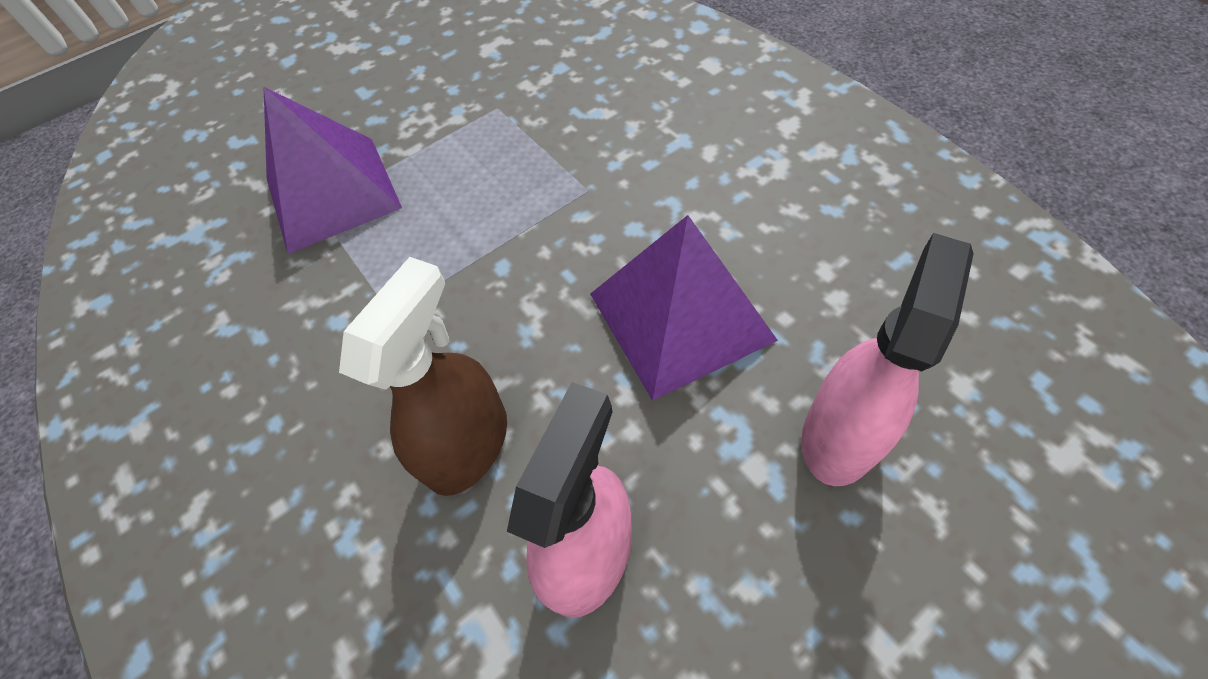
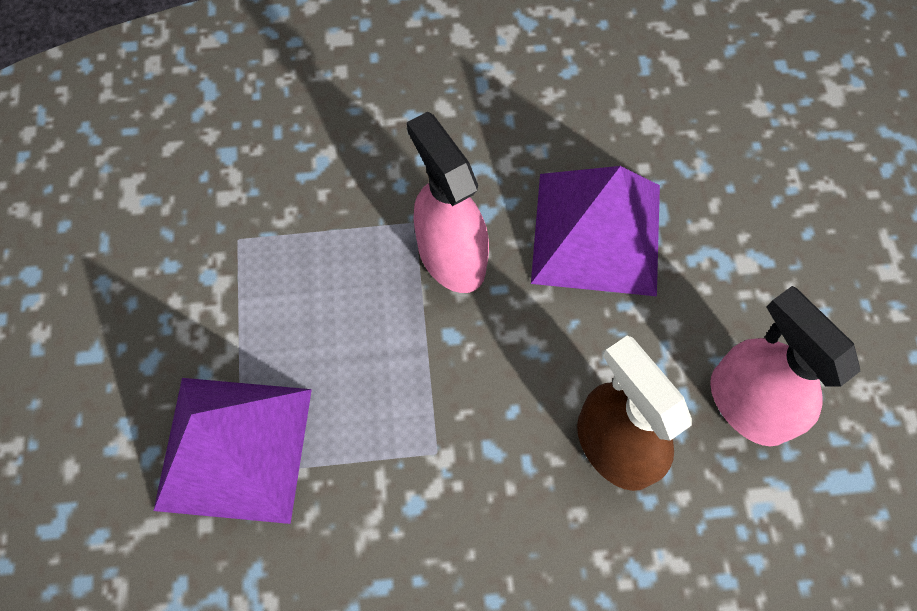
camera: 65 degrees left, 10 degrees up
(840, 434) = (752, 199): pink spray bottle -> pink spray bottle (451, 256)

